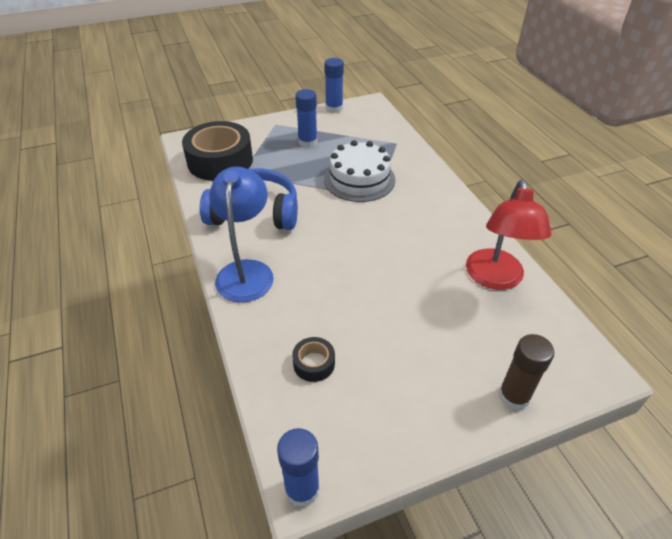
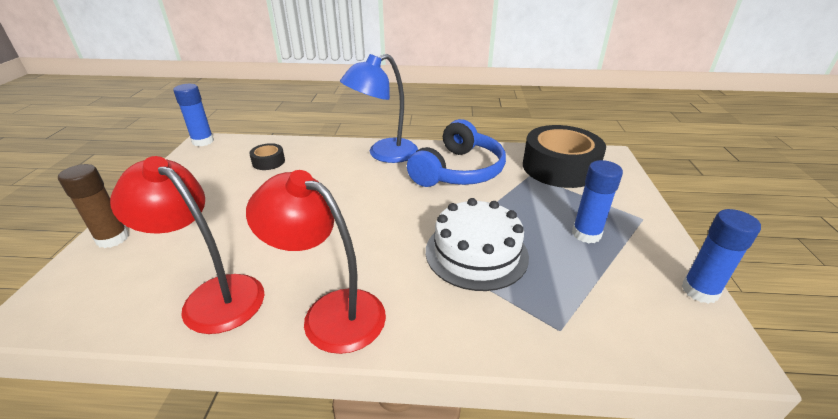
camera: 115 degrees right, 10 degrees down
(246, 271) = (384, 154): blue lamp -> blue lamp turned 120 degrees clockwise
(456, 220) = (330, 312): none -> red lamp

